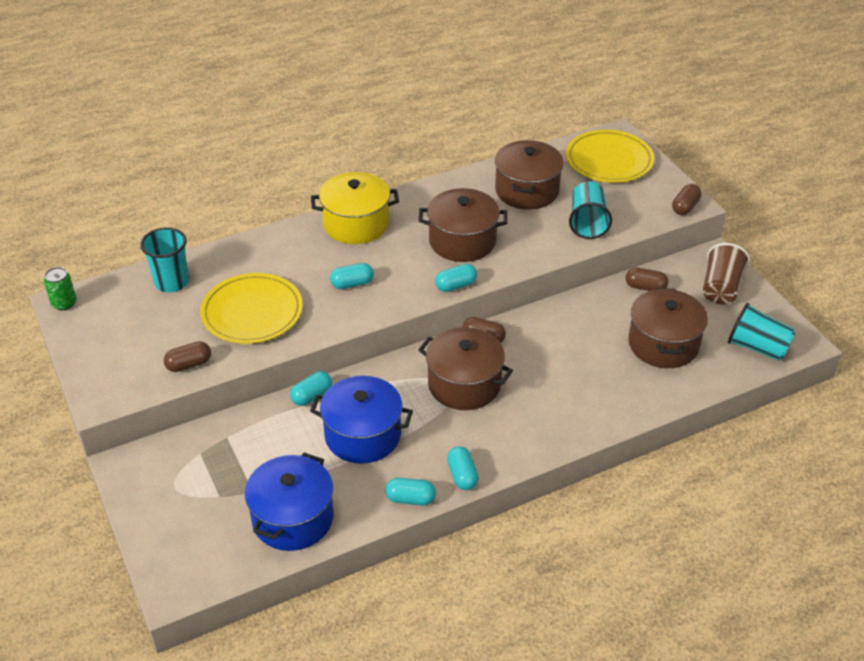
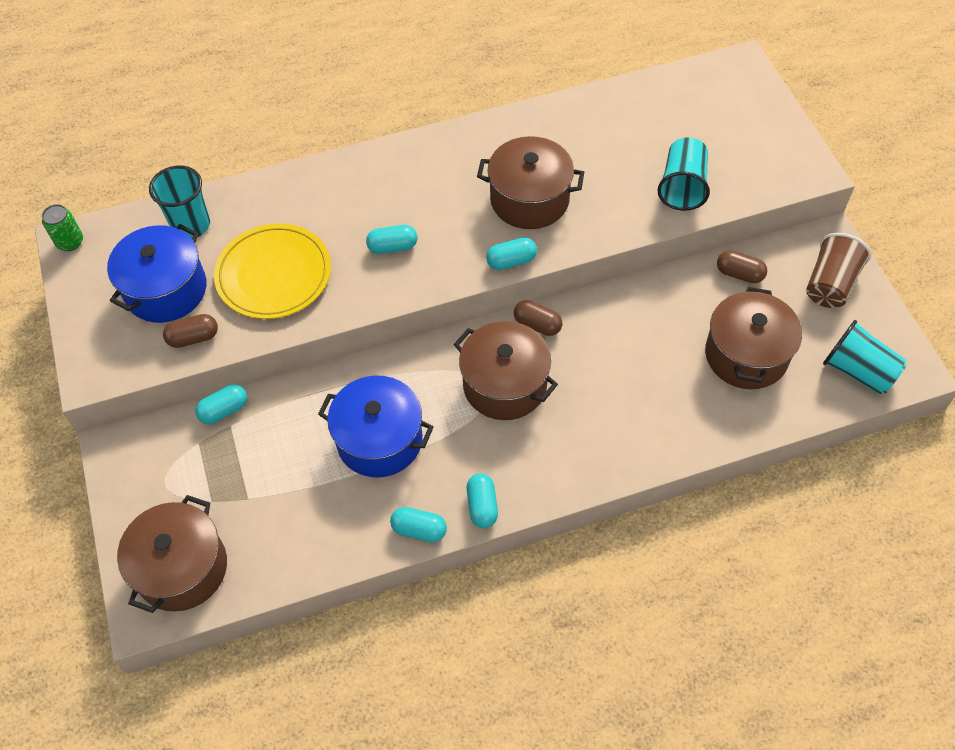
camera: 10 degrees right, 15 degrees up
(293, 518) = (286, 539): blue pot -> blue pot (166, 290)
(312, 396) = (331, 382): turquoise capsule -> turquoise capsule (224, 410)
(356, 224) = (410, 164): yellow pot -> none
(527, 191) = (618, 135): brown pot -> brown pot (182, 568)
(609, 160) = (724, 100): yellow plate -> none
(685, 207) = (805, 175): brown capsule -> none

